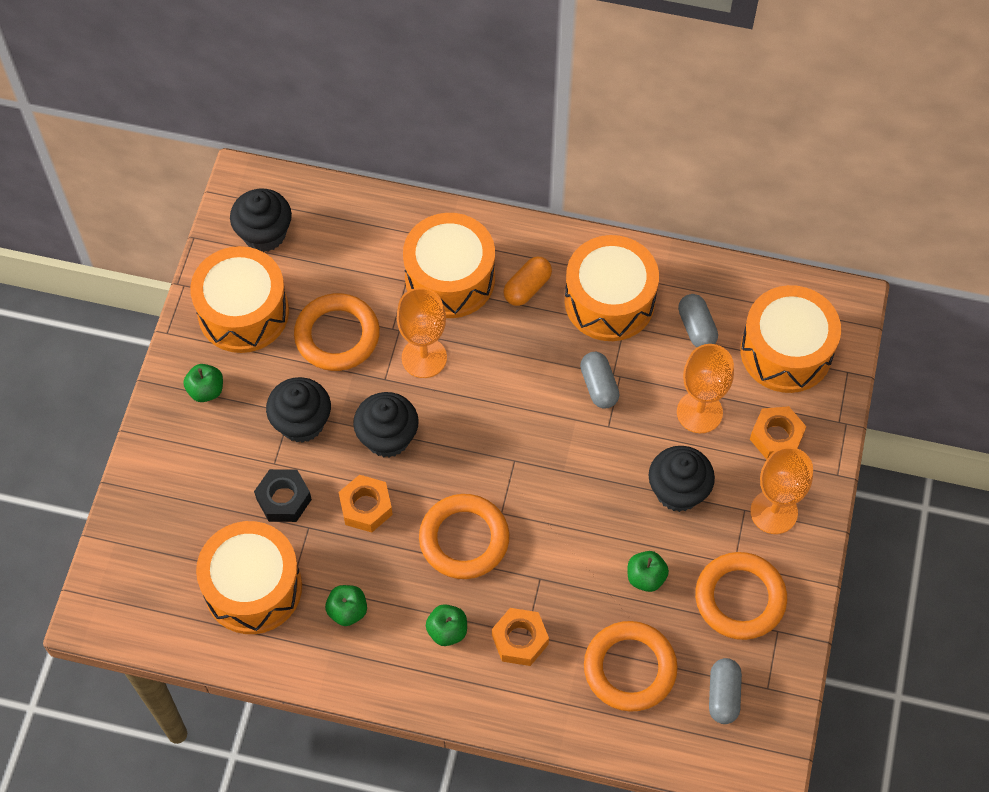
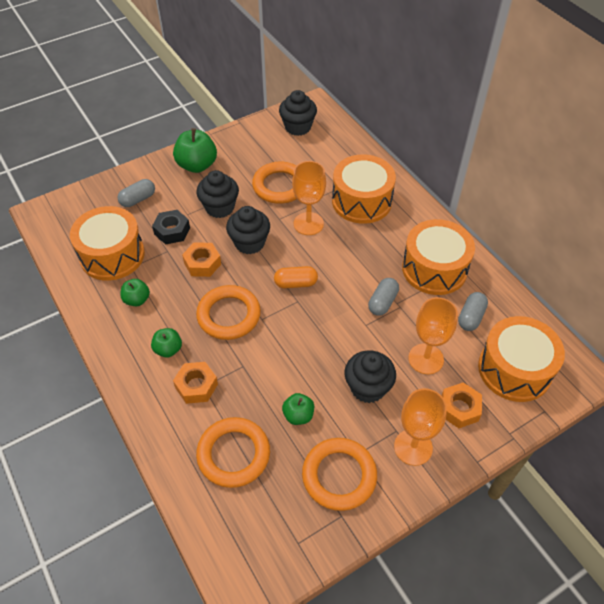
camera: 45 degrees right, 10 degrees down
(206, 390) = (197, 165): green apple -> green apple, size x1.75
(243, 312) = (251, 148): orange drum -> none
(527, 288) = (396, 232): orange capsule -> orange capsule (296, 283)
(723, 695) = (267, 521): grey capsule -> grey capsule (138, 199)

